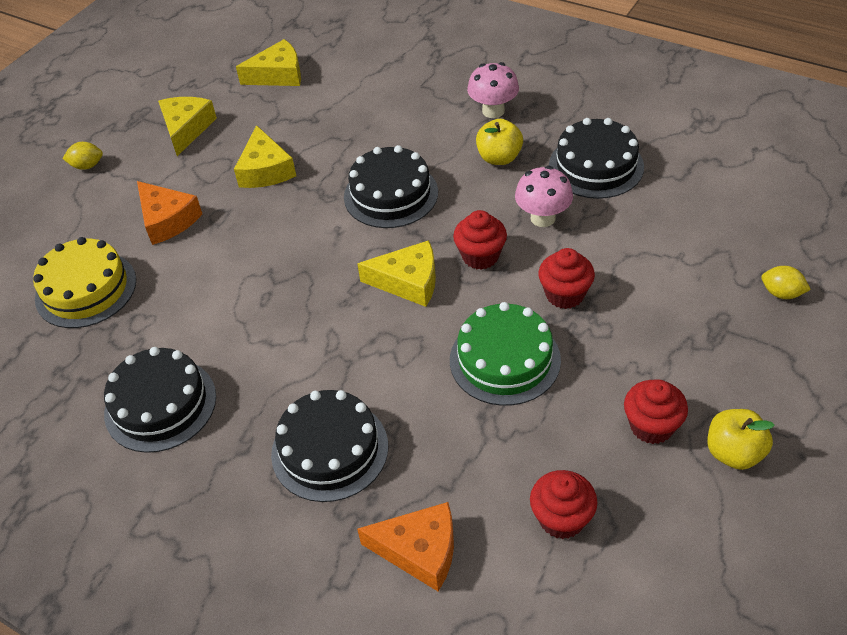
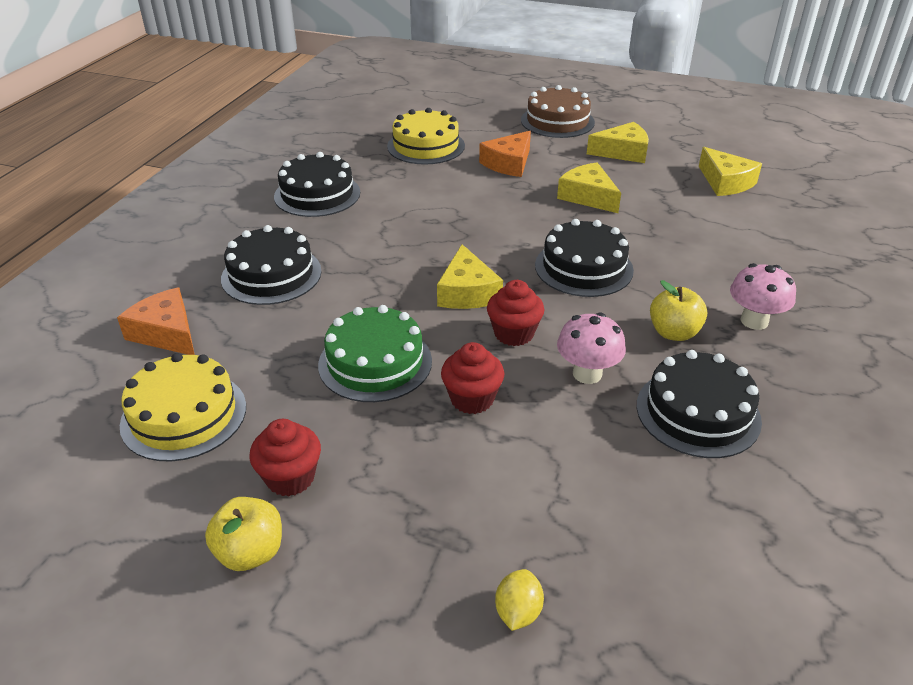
camera: 75 degrees right, 10 degrees down
(87, 166) = (557, 121): yellow lemon -> brown cake
(265, 170) = (588, 196): yellow cheese -> yellow cheese turned 75 degrees clockwise
(419, 550) = (166, 333): orange cheese -> orange cheese turned 135 degrees clockwise
(561, 518) = (184, 415): red cupcake -> yellow cake

